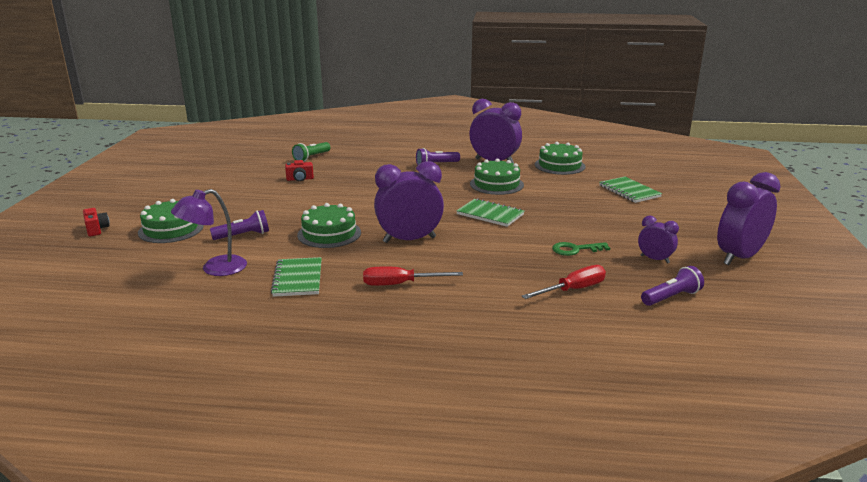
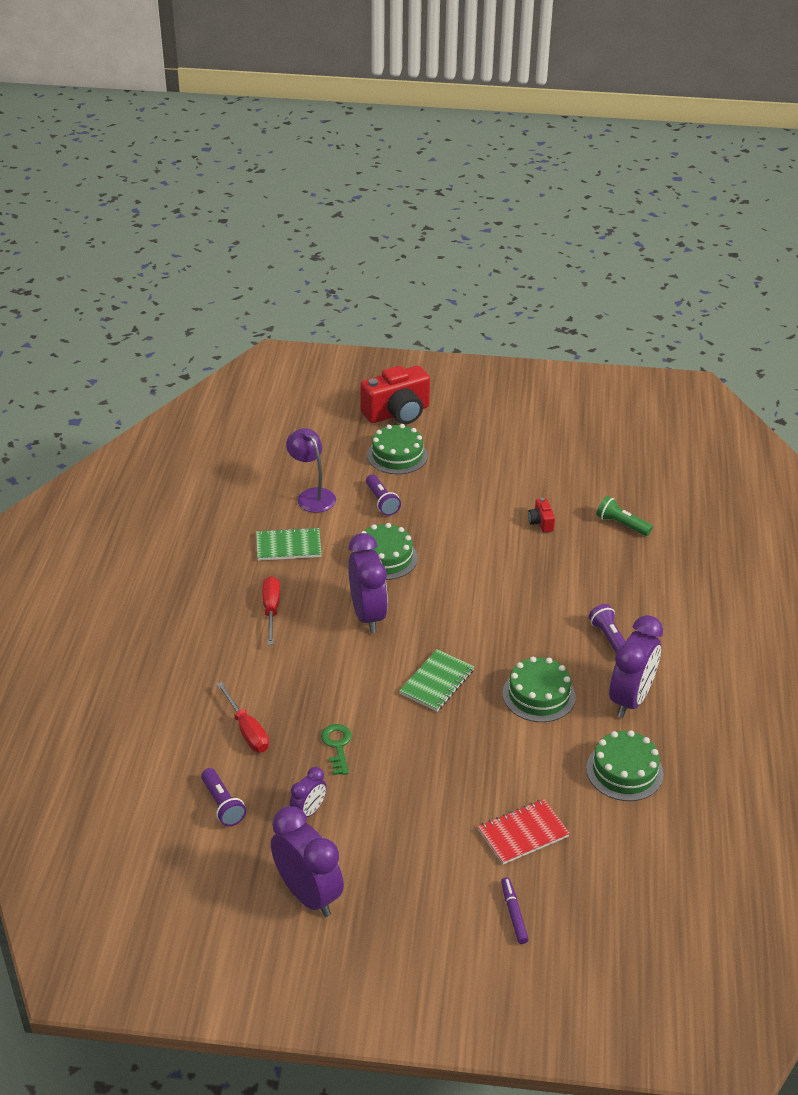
camera: 90 degrees right, 15 degrees up
(96, 229) = (397, 413): red camera -> red camera, size x2.27
(629, 191) = (523, 833): green notebook -> red notebook
(698, 195) = (513, 913): none -> purple marker

